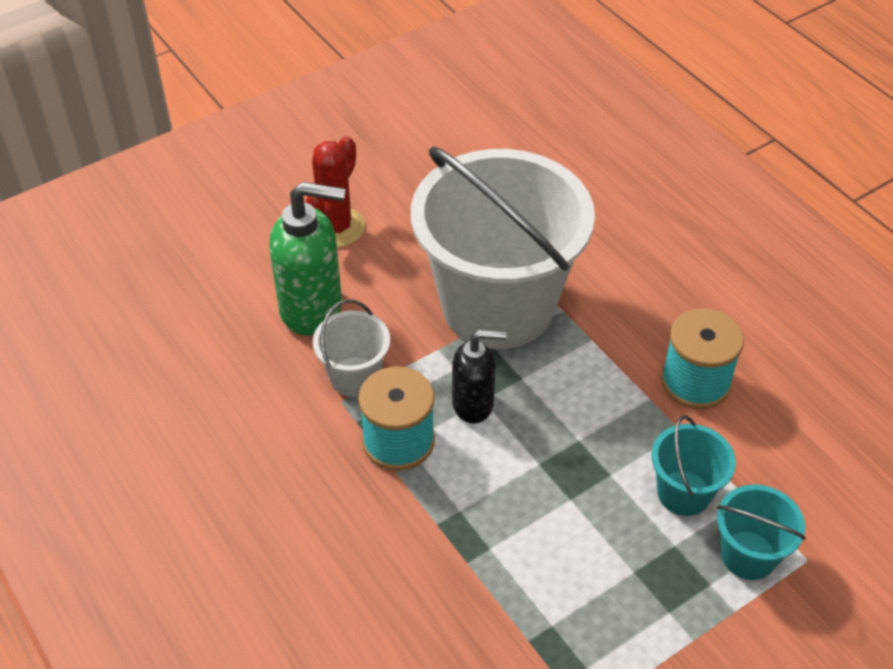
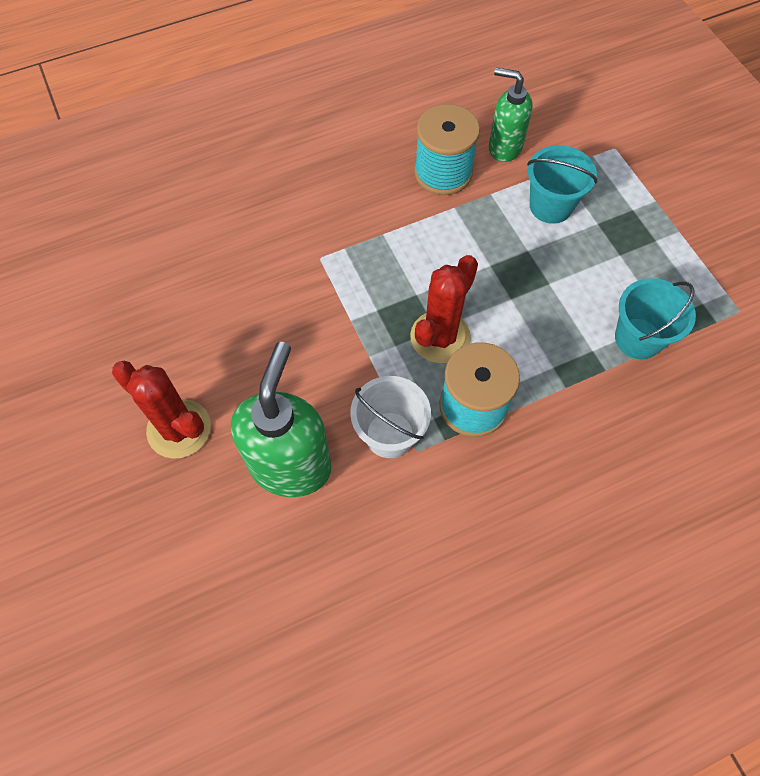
camera: 80 degrees left, 15 degrees up
(473, 404) = (440, 337): black soap dispenser -> red cactus
(498, 305) = (326, 297): white bucket -> none
(748, 555) = (609, 180): turquoise bucket -> turquoise bucket (638, 338)
(758, 438) = (504, 147): none -> green soap dispenser

